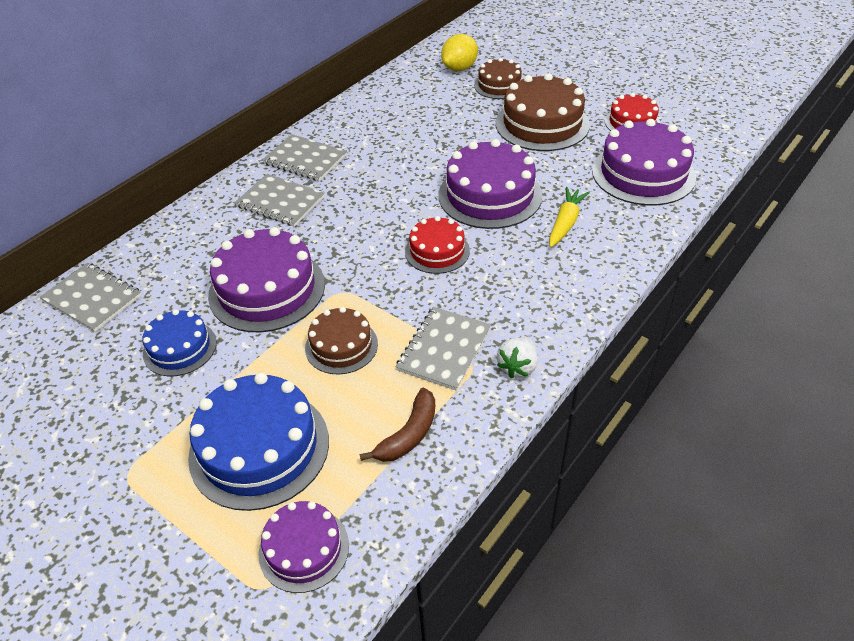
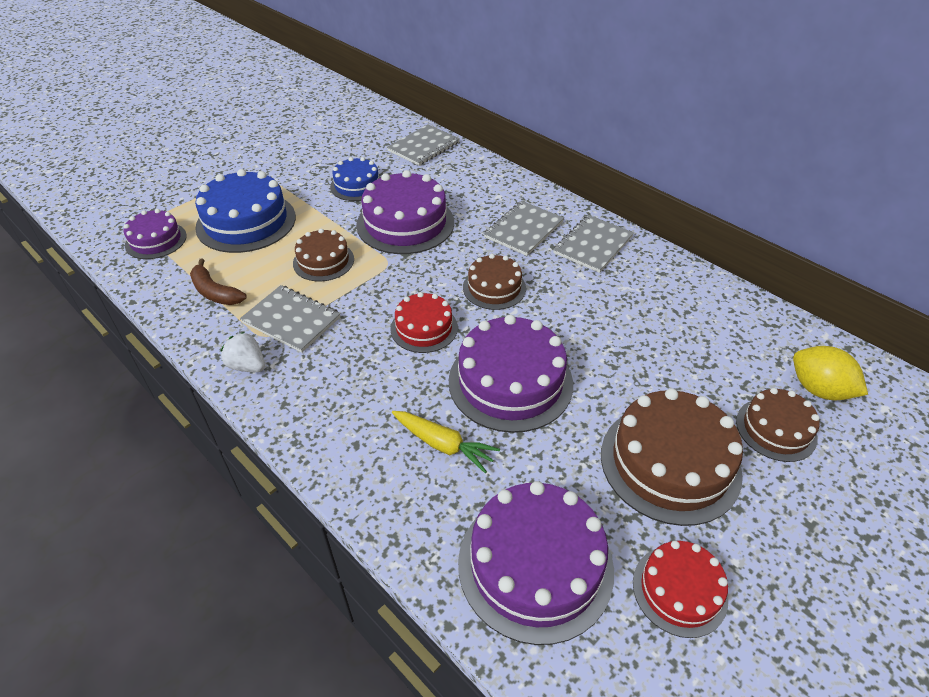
camera: 95 degrees right, 0 degrees up
(373, 213) = (494, 288): none -> brown cake

